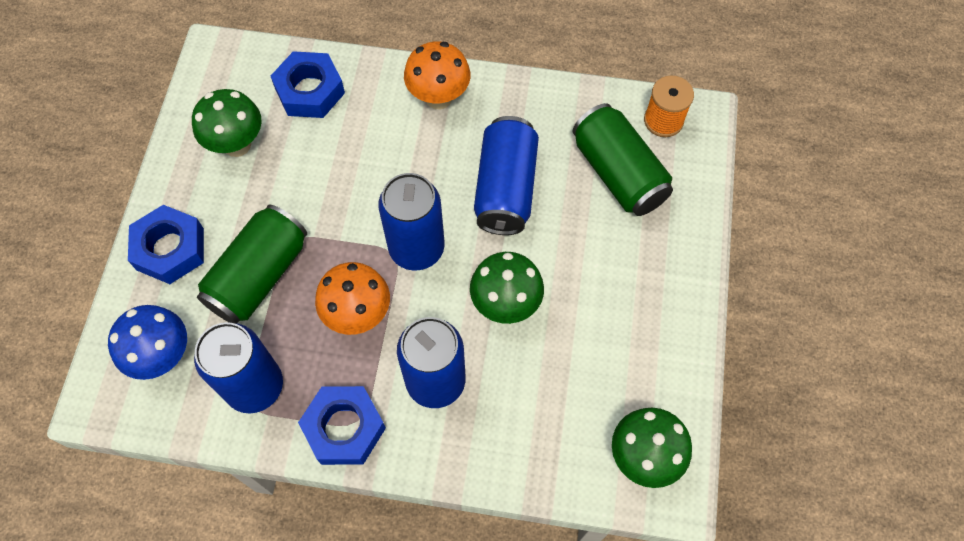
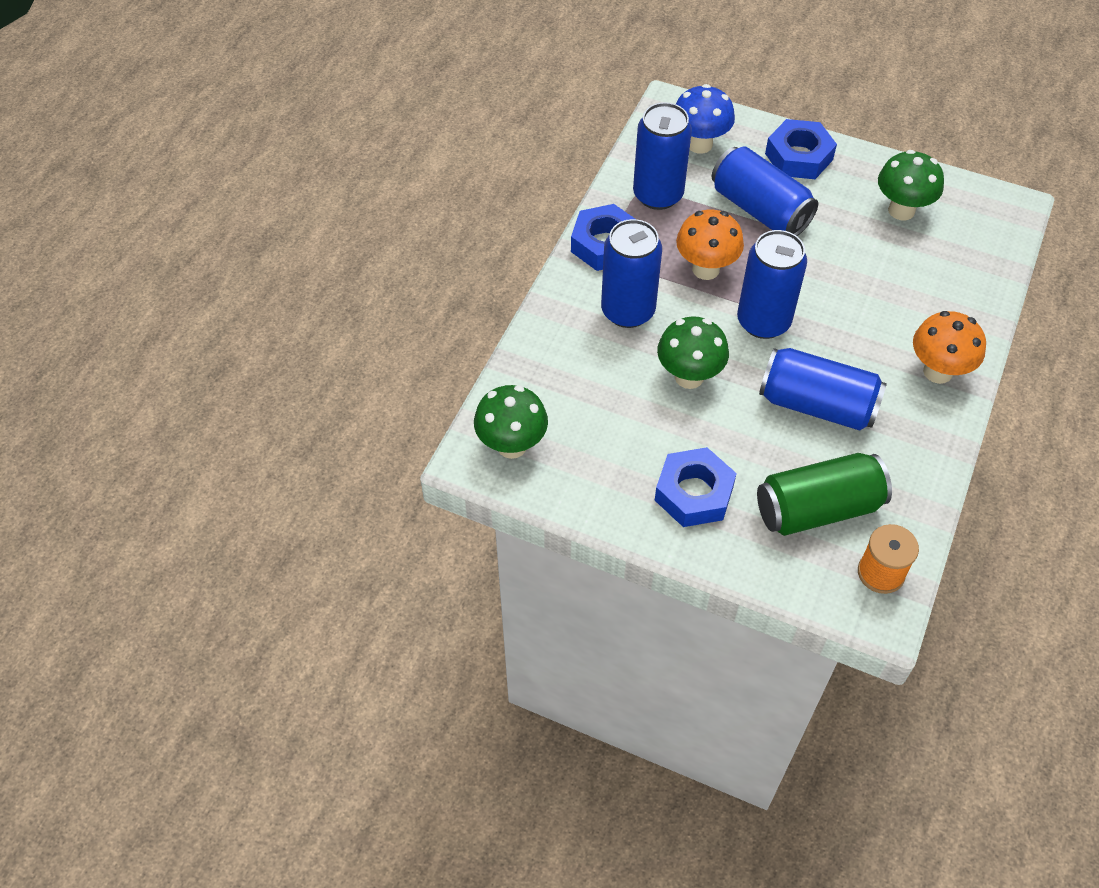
camera: 105 degrees right, 10 degrees down
(259, 275) = (760, 209): green can -> blue can
(309, 91) = (958, 270): blue nut -> blue nut (694, 493)

